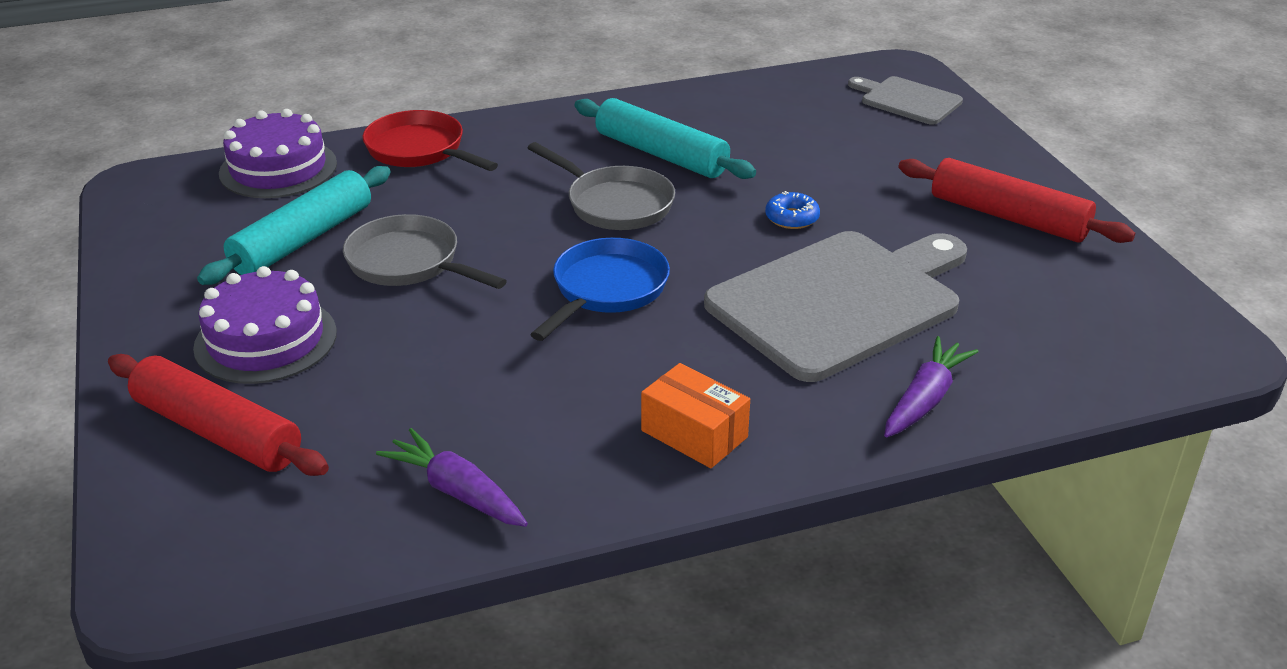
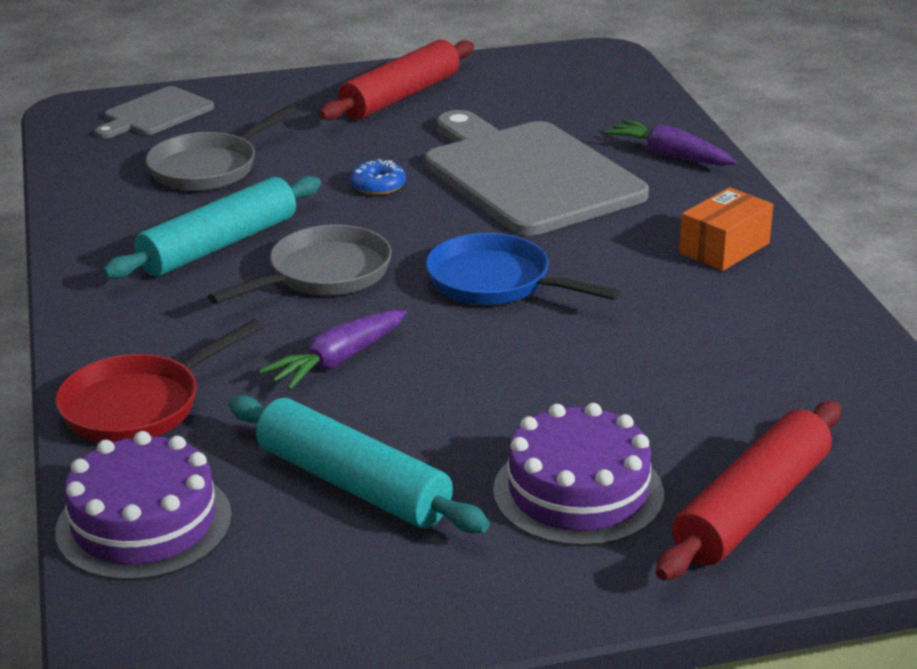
camera: 85 degrees left, 5 degrees down
(409, 263) = (424, 401): grey pan -> grey pan (209, 168)
(456, 491) = (820, 359): purple carrot -> purple carrot (337, 361)

